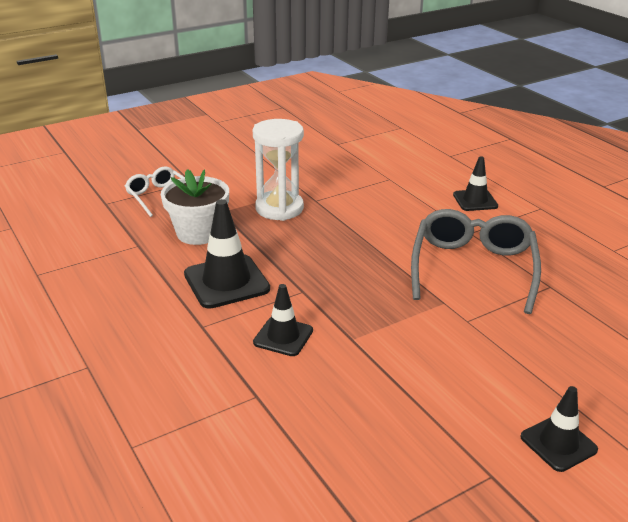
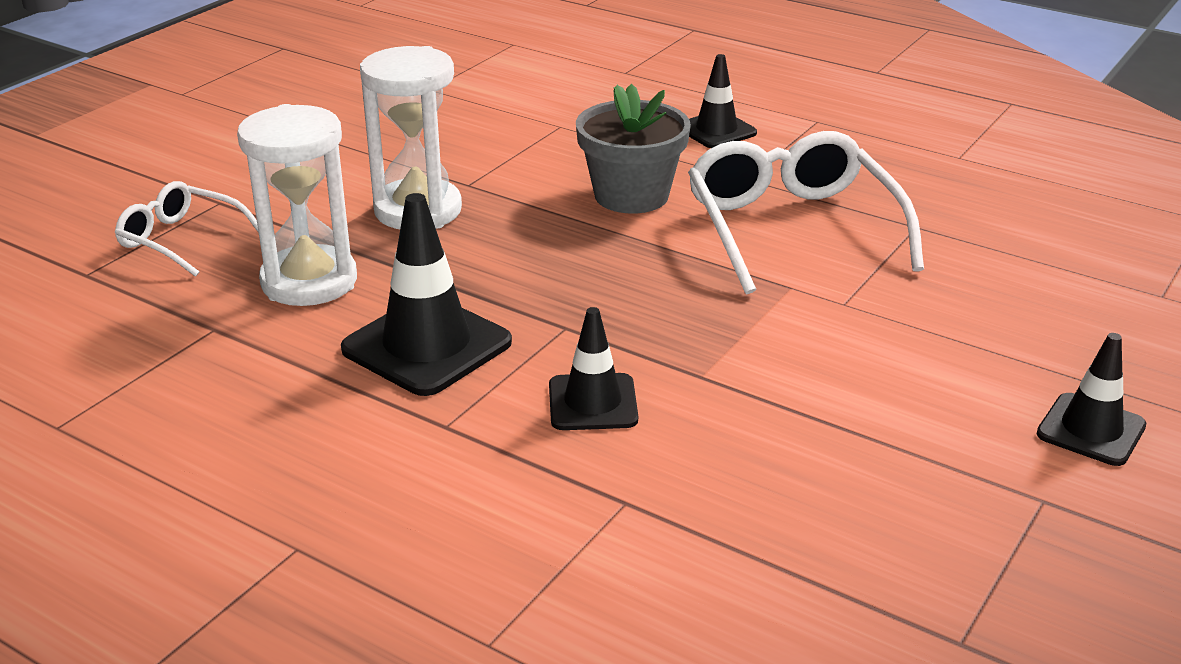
camera: 25 degrees left, 0 degrees up
(198, 233) = (309, 282): white flower pot -> white hourglass
(396, 227) = (631, 195): none -> grey flower pot
(473, 269) = (793, 229): grey glasses -> white glasses

